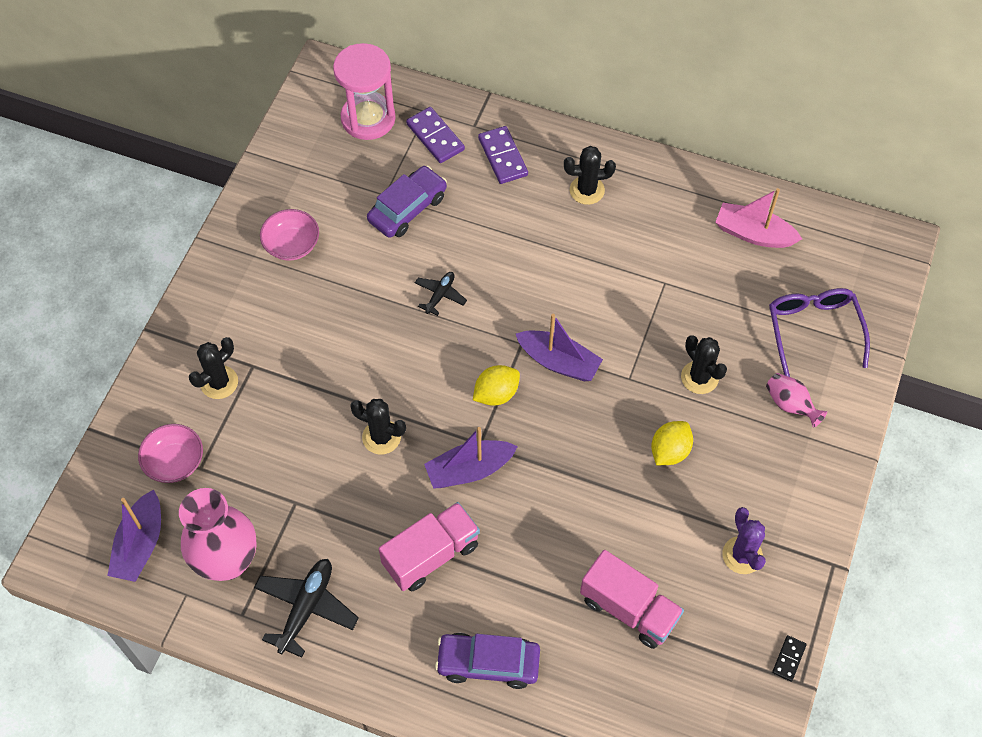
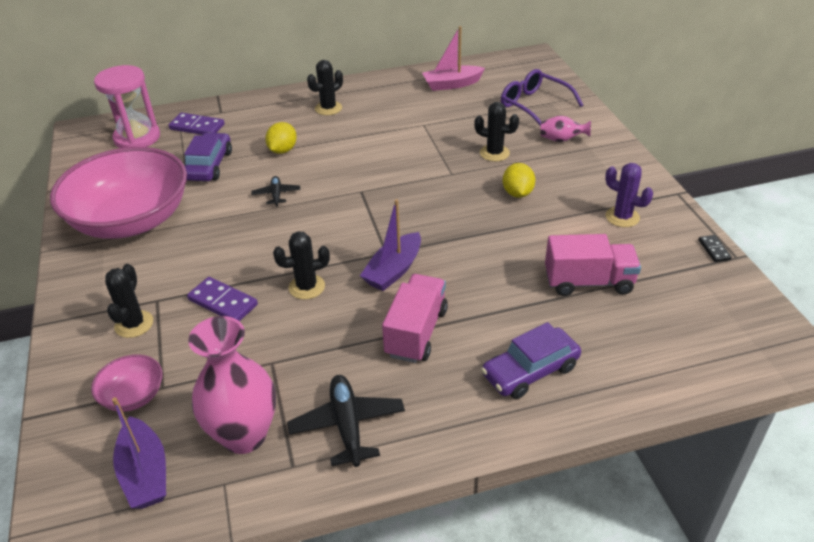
camera: 35 degrees left, 20 degrees down
(292, 245) = (131, 220): pink bowl -> pink bowl, size x2.40
(496, 394) = (370, 223): yellow lemon -> yellow lemon (282, 150)
(503, 157) = (255, 117): purple domino -> purple domino (223, 302)
(558, 362) = (396, 188): purple boat -> none

